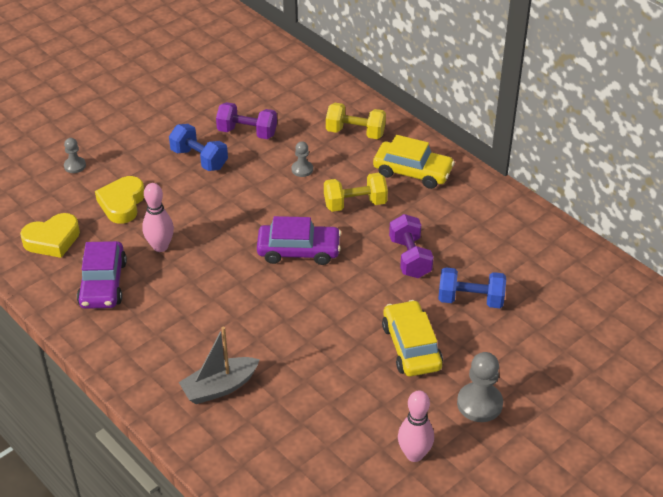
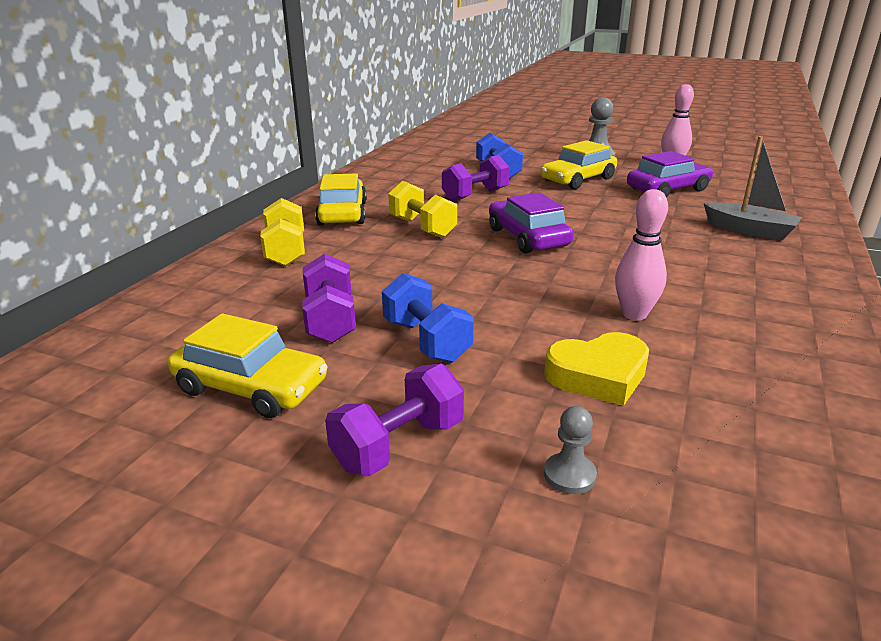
camera: 115 degrees left, 15 degrees down
(52, 240) = (762, 414): yellow heart -> none
(103, 283) = (755, 333): purple car -> purple car (667, 189)
(130, 129) = (398, 445): none -> purple dumbbell
(199, 159) = (426, 341): blue dumbbell -> blue dumbbell turned 45 degrees counterclockwise
(205, 99) = (251, 386): none -> yellow car
(302, 169) = (386, 265): grey pawn -> none

